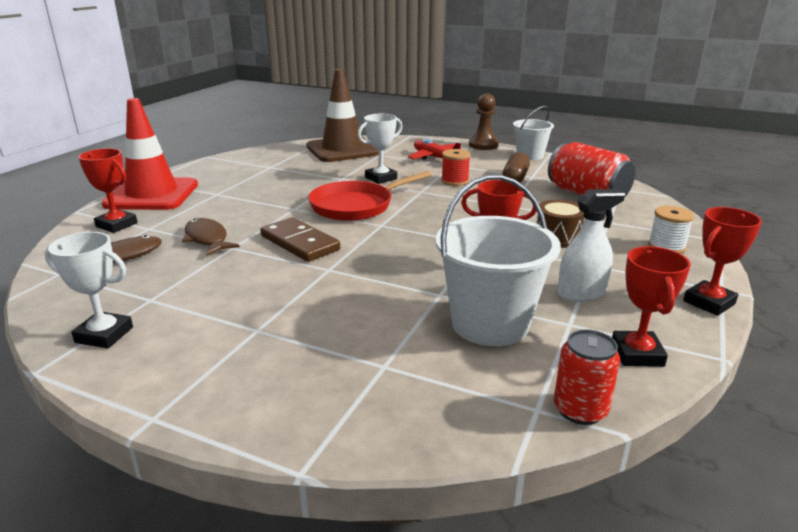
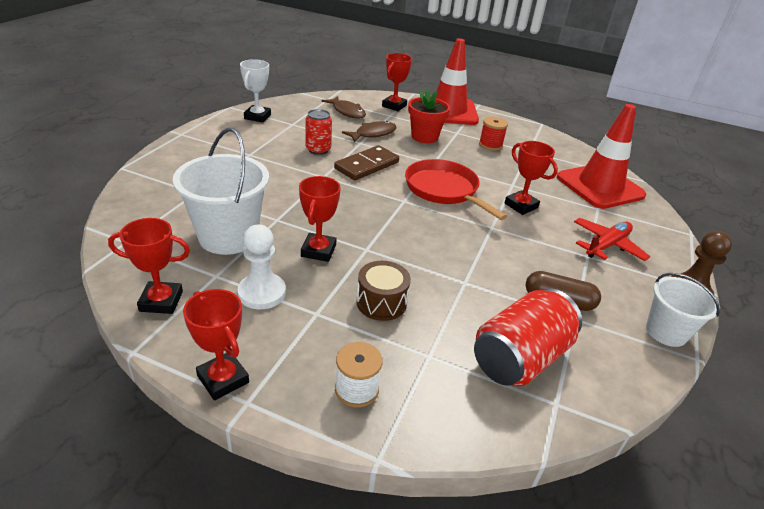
camera: 85 degrees right, 10 degrees up
(225, 210) = (424, 137): none -> red flower pot
(342, 150) = (600, 186): brown traffic cone -> red traffic cone
(381, 178) = (521, 205): white trophy -> red trophy
(455, 181) = (530, 252): red spool -> red spool (490, 145)
(580, 410) = (115, 258): red can -> red can (318, 150)
(581, 293) = (262, 293): white spray bottle -> white pawn

